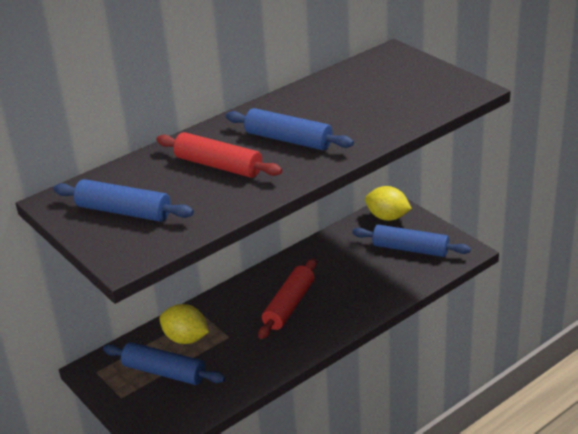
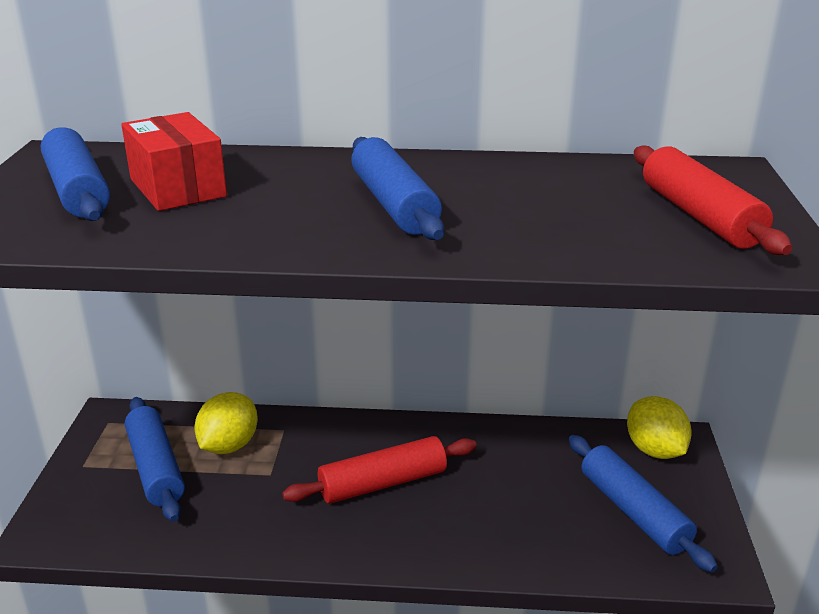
camera: 40 degrees right, 5 degrees down
(171, 184) = (177, 188): none -> red box
(186, 338) = (229, 445): yellow lemon -> yellow lemon turned 45 degrees clockwise
(218, 166) = (260, 194): red rolling pin -> red rolling pin (699, 216)

